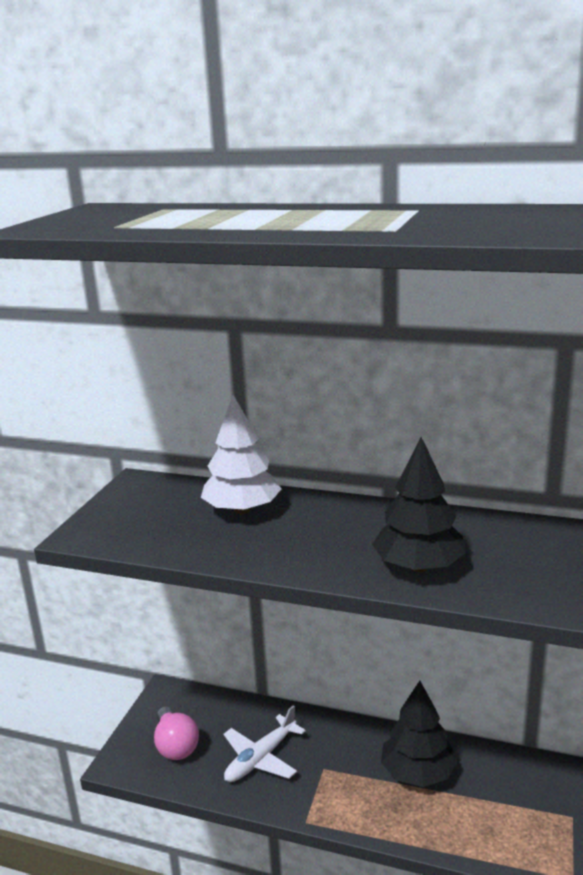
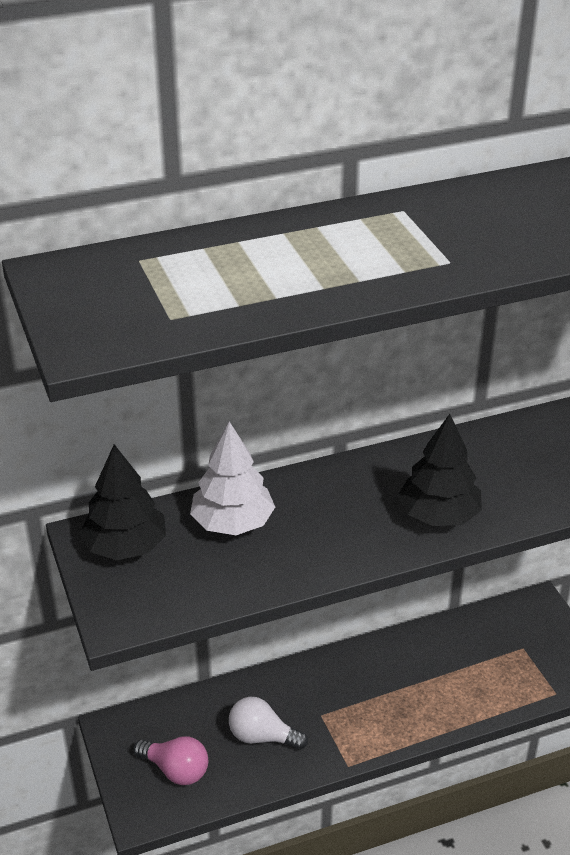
camera: 40 degrees left, 15 degrees up
(261, 758) = (262, 736): white plane -> white light bulb
(418, 772) = (394, 676): black tree -> black tree (125, 546)

